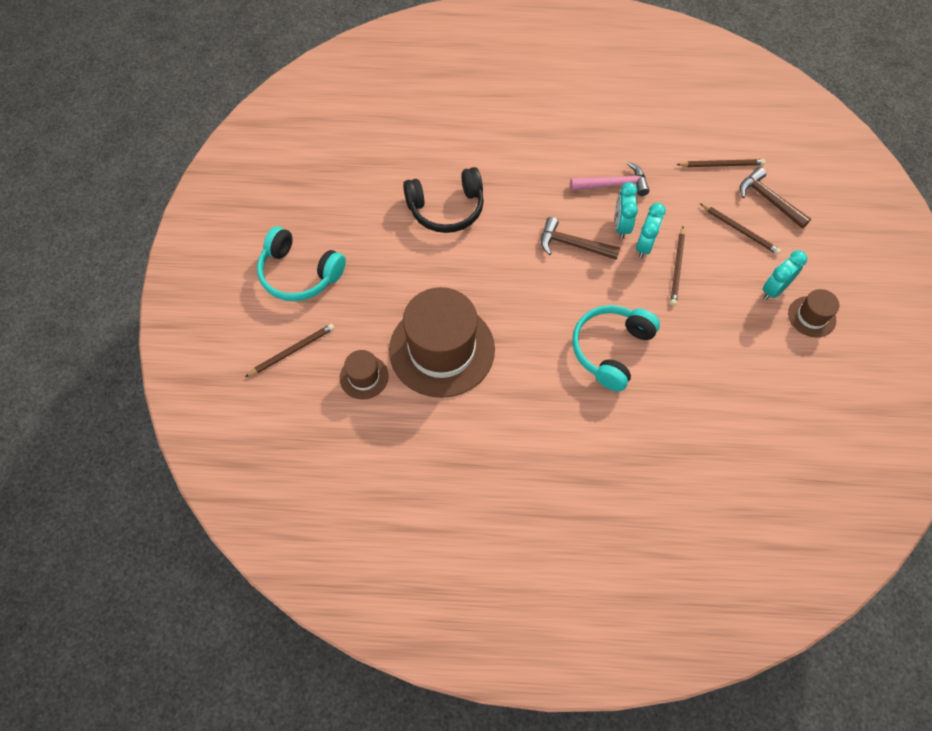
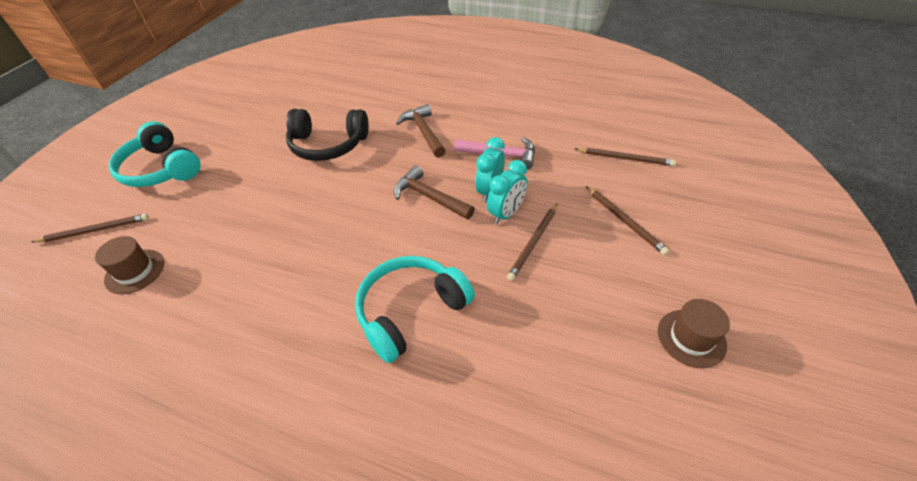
camera: 20 degrees right, 15 degrees down
(442, 349) = (230, 264): brown hat -> none
(768, 200) = (669, 199): brown hammer -> brown hammer (423, 132)
(774, 290) = (647, 293): turquoise clock -> none

